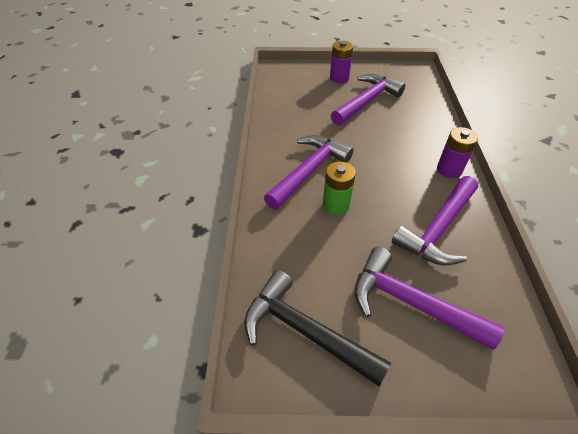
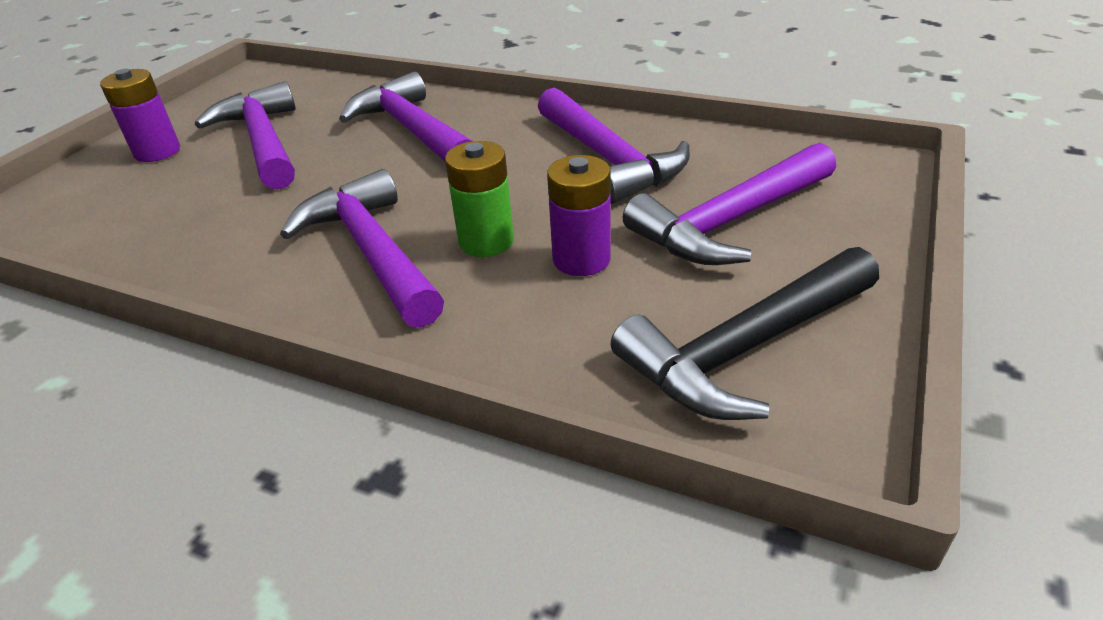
camera: 65 degrees left, 10 degrees down
(410, 142) = (412, 130): none -> purple hammer
(449, 170) = (502, 117): purple battery -> purple battery (581, 259)

